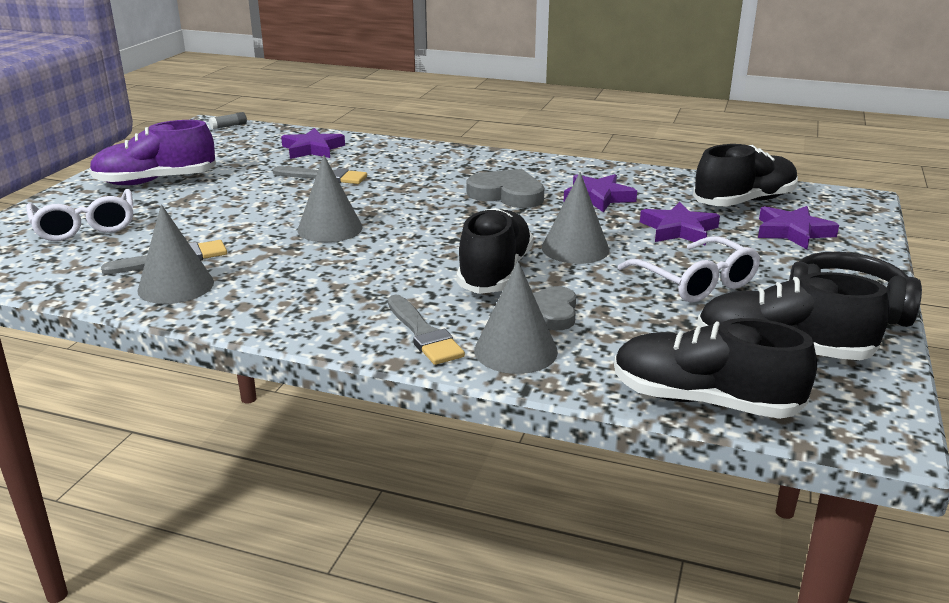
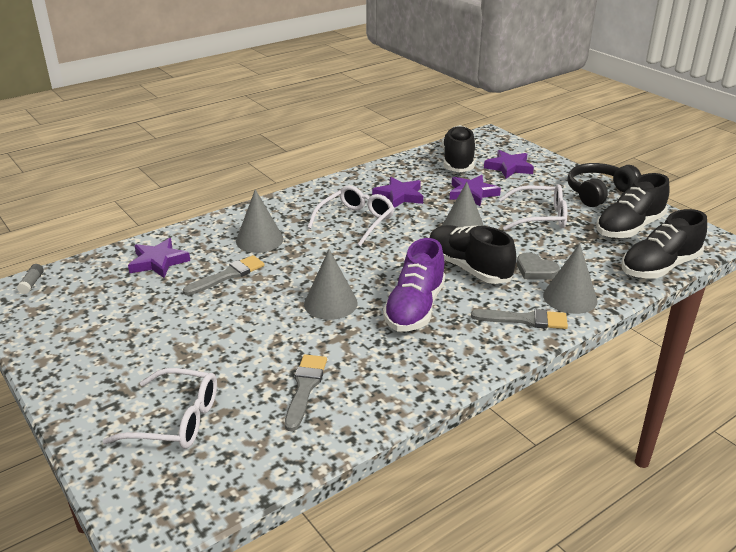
camera: 55 degrees left, 5 degrees up
(156, 181) = (117, 357): purple shoe -> purple shoe (415, 308)
(176, 286) = (357, 398): grey cone -> grey cone (259, 240)
(507, 194) = (356, 221): grey heart -> white glasses

